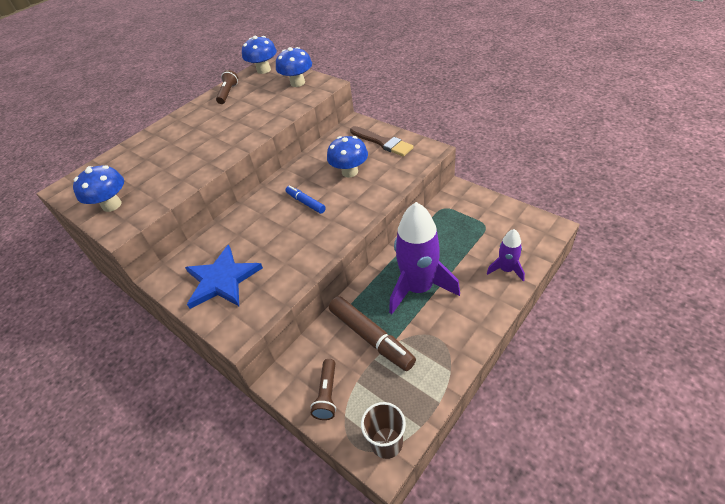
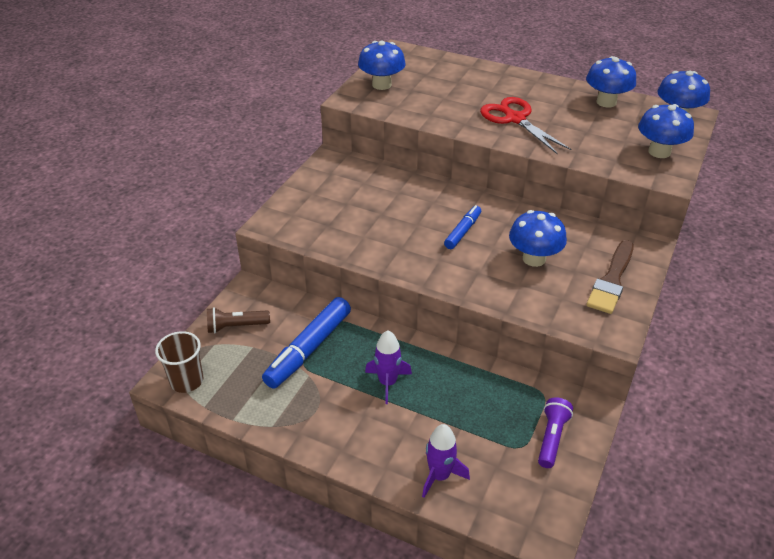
camera: 70 degrees right, 5 degrees down
(219, 136) = (515, 118): none -> red scissors
(222, 279) = (332, 198): blue star -> none
(228, 93) = (606, 102): brown flashlight -> blue mushroom
(371, 337) = (308, 349): brown marker -> blue marker
(418, 288) = (387, 382): purple rocket -> purple rocket, size x0.51
(480, 211) = (552, 438): none -> purple flashlight

